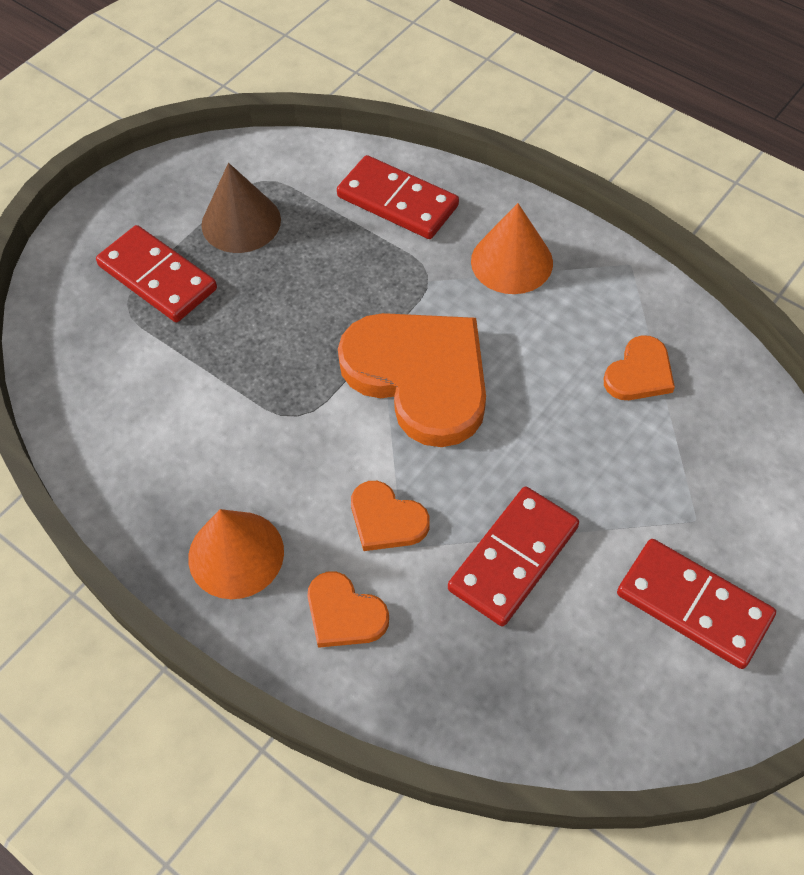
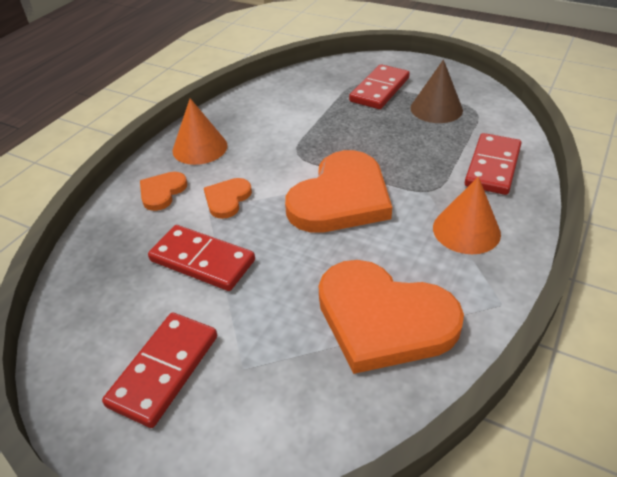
camera: 80 degrees right, 15 degrees down
(639, 373) = (383, 319): orange heart -> orange heart, size x2.12

